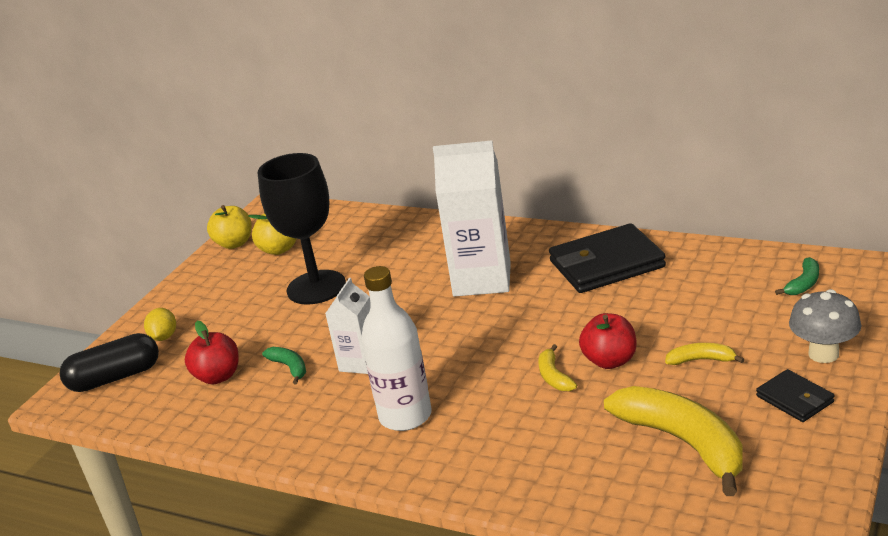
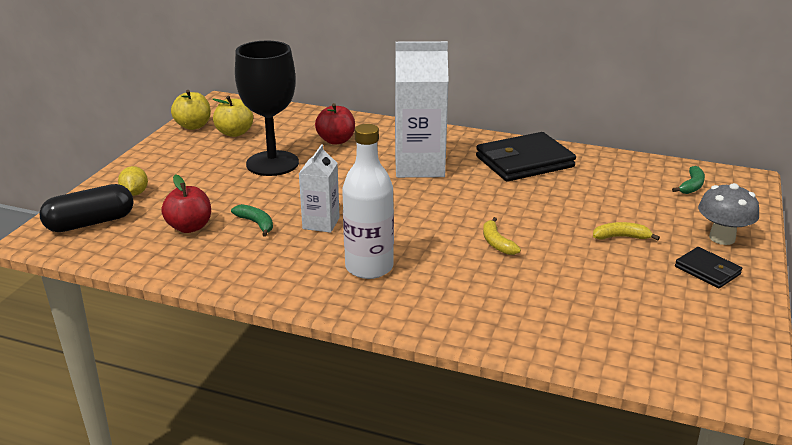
camera: 10 degrees left, 0 degrees up
(610, 361) = (543, 233): red apple -> red apple (336, 140)
(683, 443) = (621, 300): yellow banana -> none

